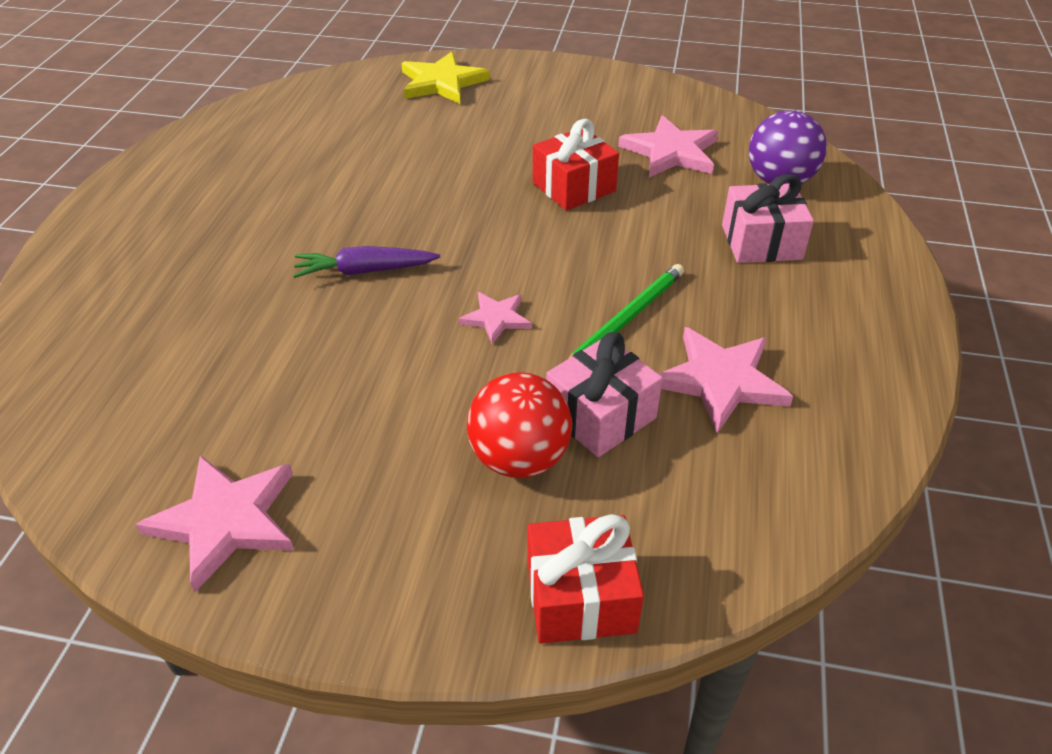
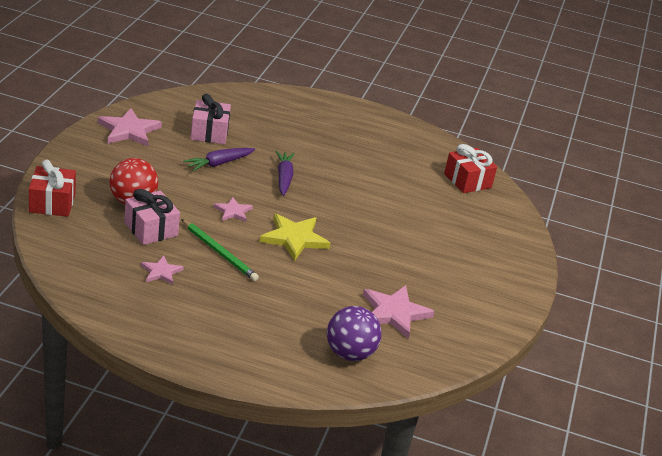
camera: 90 degrees right, 10 degrees down
(337, 356) = (219, 163): none -> purple carrot
(442, 83) = (497, 231): yellow star -> yellow star (294, 238)
(574, 187) = (355, 261): red gift -> red gift (467, 181)
(720, 381) = (161, 272): pink star -> pink star, size x0.57
(761, 242) = (279, 323): pink gift -> pink gift (209, 133)

